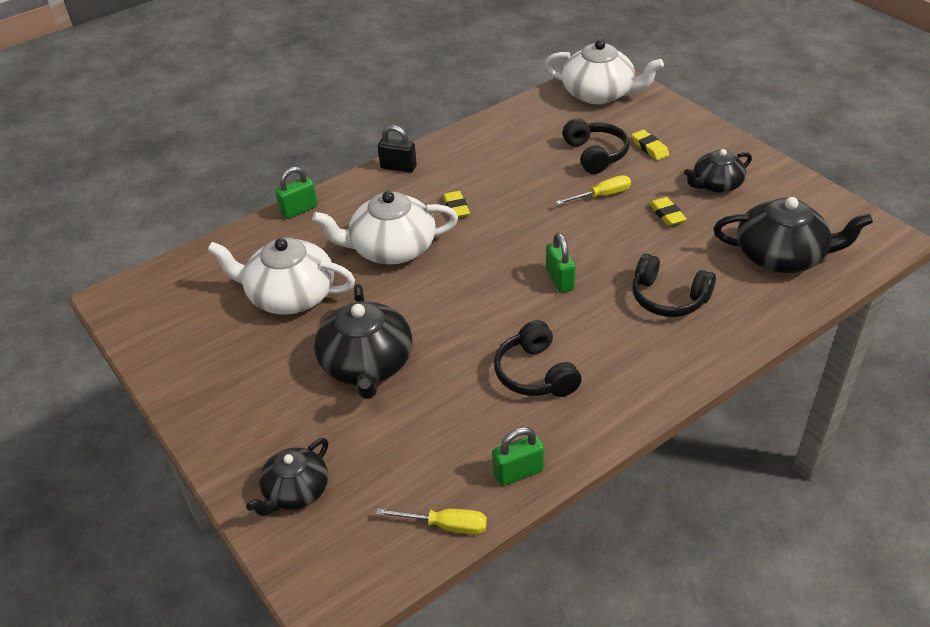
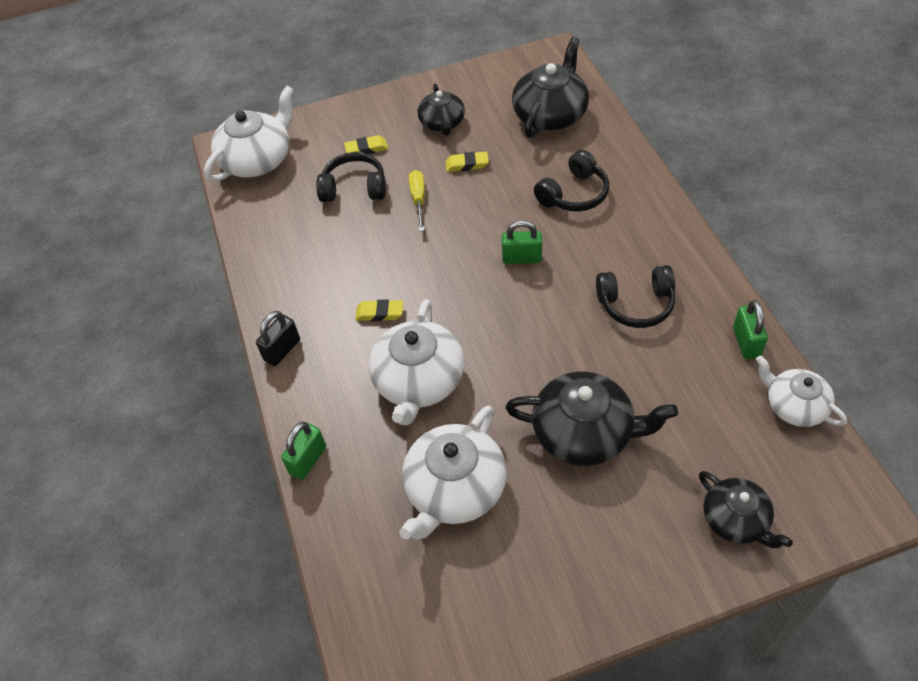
camera: 70 degrees left, 10 degrees up
(299, 210) = (308, 460): green padlock -> green padlock turned 45 degrees clockwise
(445, 525) = (794, 406): yellow screwdriver -> white teapot

